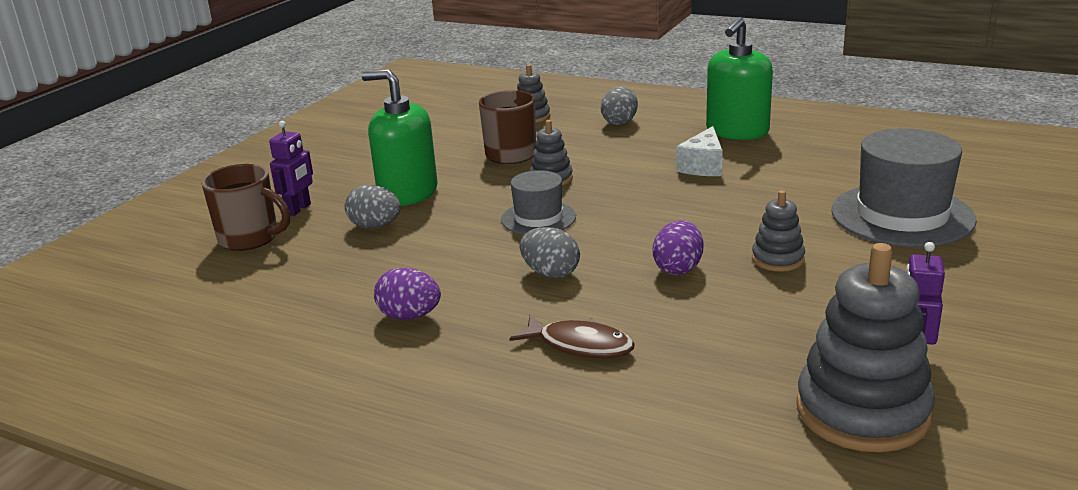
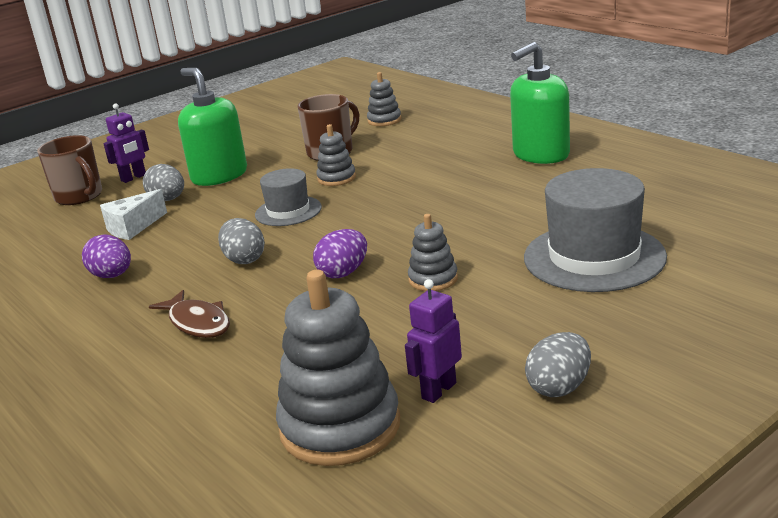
camera: 25 degrees right, 0 degrees up
(620, 122) = (450, 133): grey egg -> grey egg (559, 387)
(703, 166) = (472, 184): white cheese -> white cheese (133, 227)

